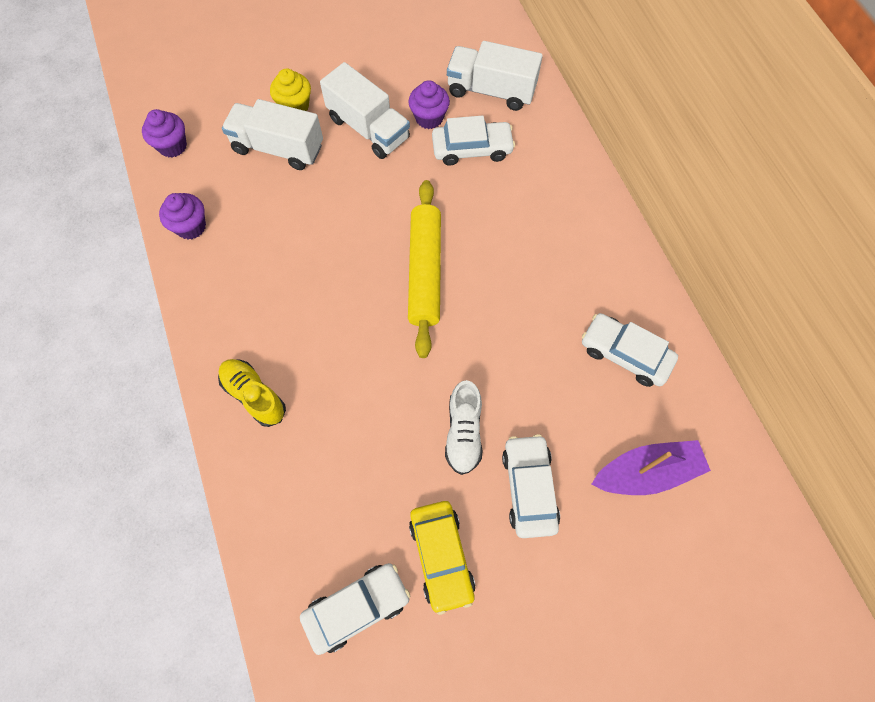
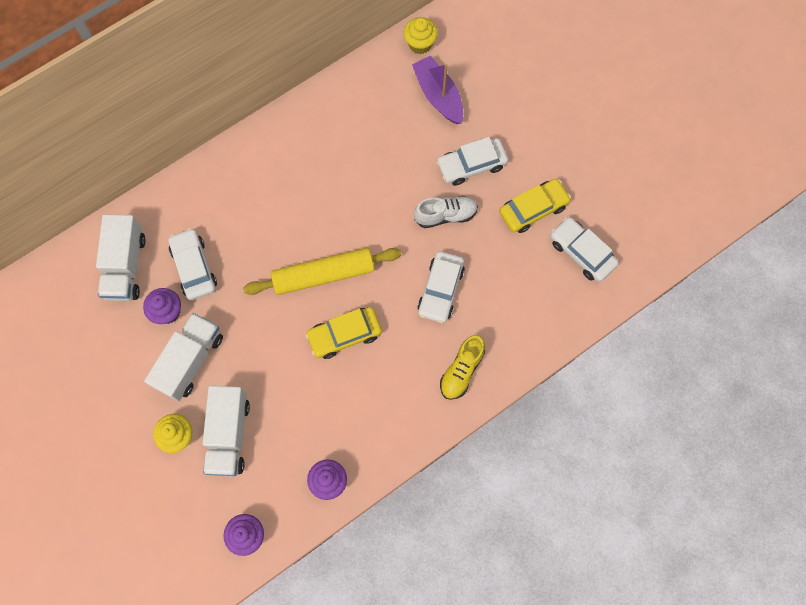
camera: 105 degrees left, 5 degrees up
(345, 277) = (344, 335): none -> yellow car
(625, 354) = (355, 121): white car -> white car (440, 290)
(736, 469) = (420, 44): none -> yellow cupcake

